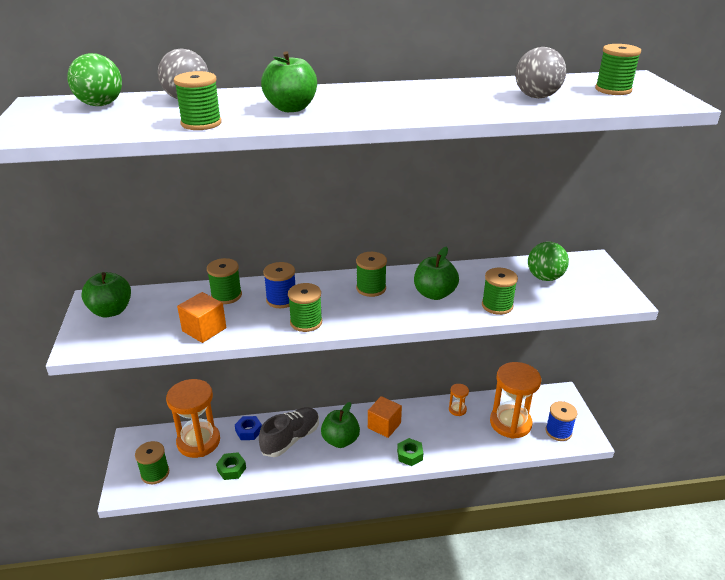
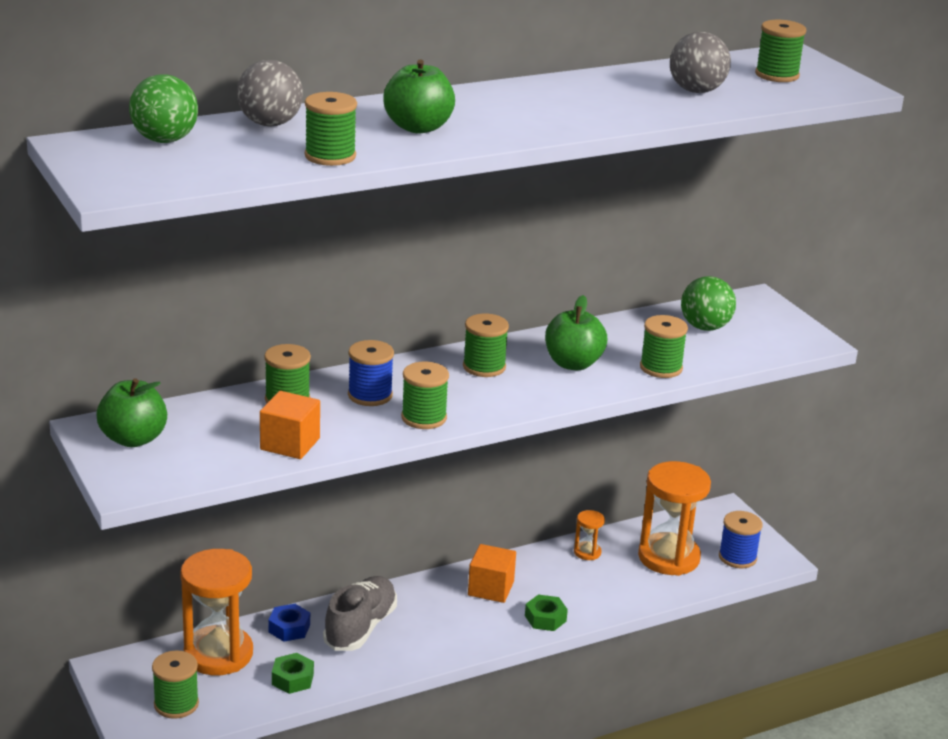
camera: 20 degrees left, 5 degrees down
(340, 440) = (436, 617): green apple -> none

